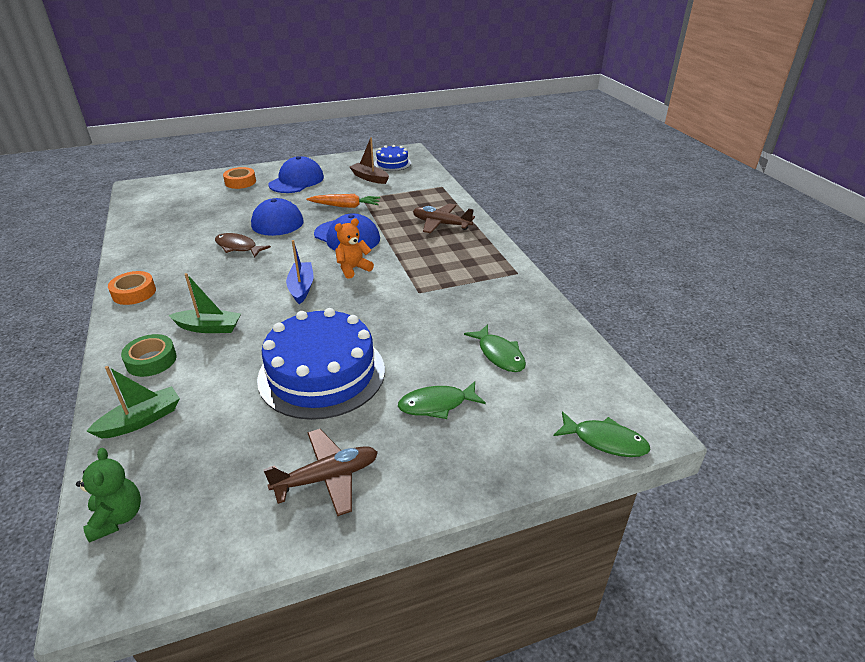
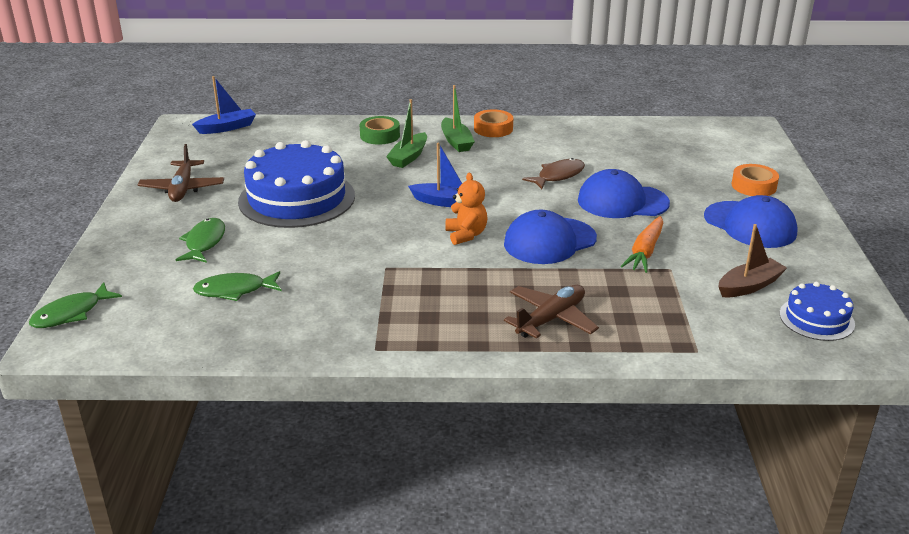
camera: 110 degrees right, 5 degrees down
(117, 517) = (227, 128): green teddy bear -> blue boat
(141, 420) = (310, 133): green boat -> green boat (456, 141)

